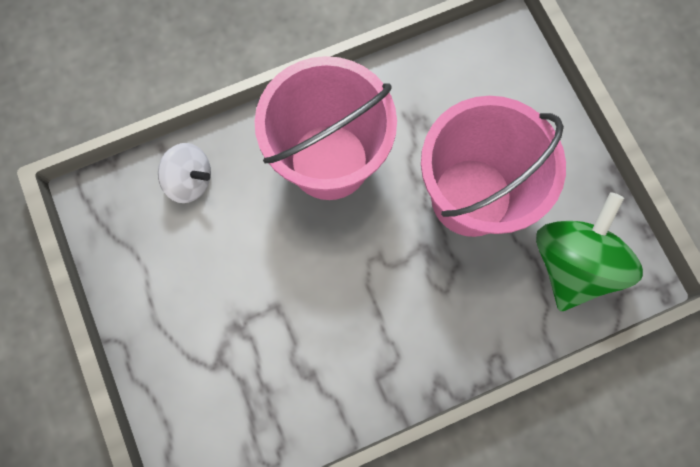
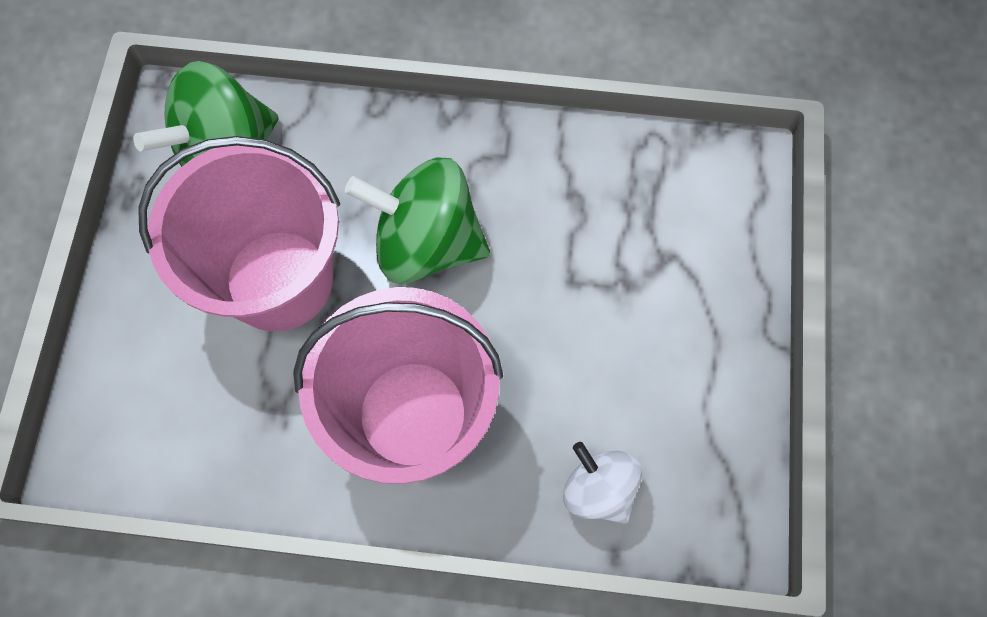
camera: 150 degrees left, 5 degrees down
(392, 278) = (426, 242): none -> green spinning top

